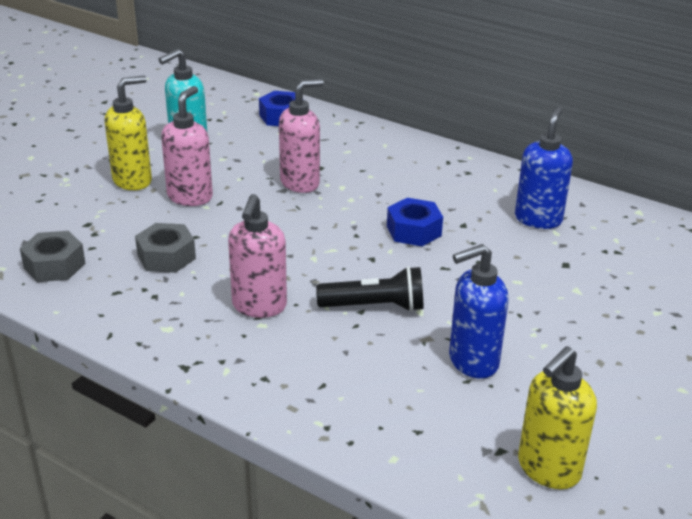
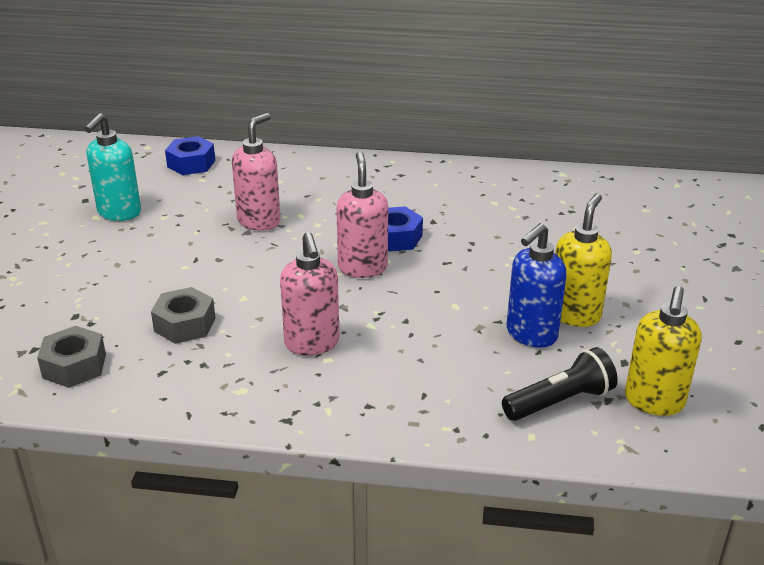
camera: 25 degrees left, 0 degrees up
(133, 181) = (89, 261): yellow soap dispenser -> yellow soap dispenser (574, 314)
(190, 197) = (162, 261): pink soap dispenser -> pink soap dispenser (362, 268)
(375, 306) = (414, 313): black flashlight -> black flashlight (560, 401)
(538, 219) = (490, 200): blue soap dispenser -> none

